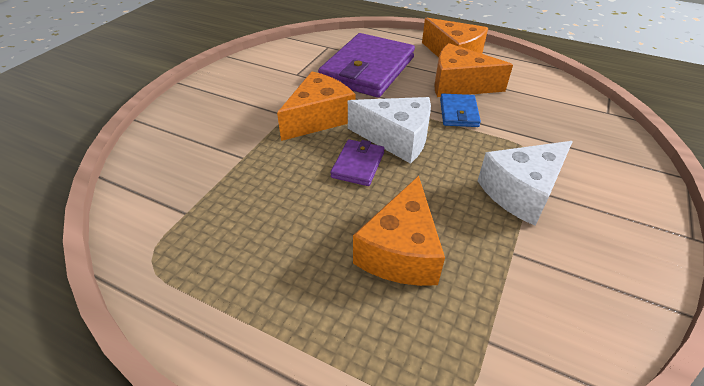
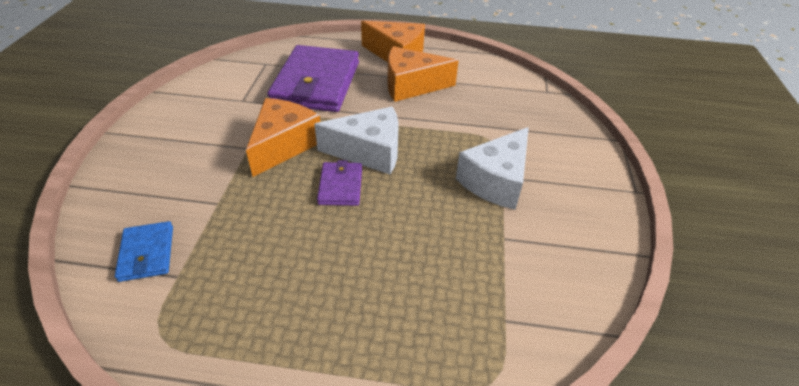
camera: 20 degrees left, 0 degrees up
(401, 251) = (408, 260): orange cheese -> none
(458, 113) = (419, 114): blue wallet -> blue wallet (147, 253)

